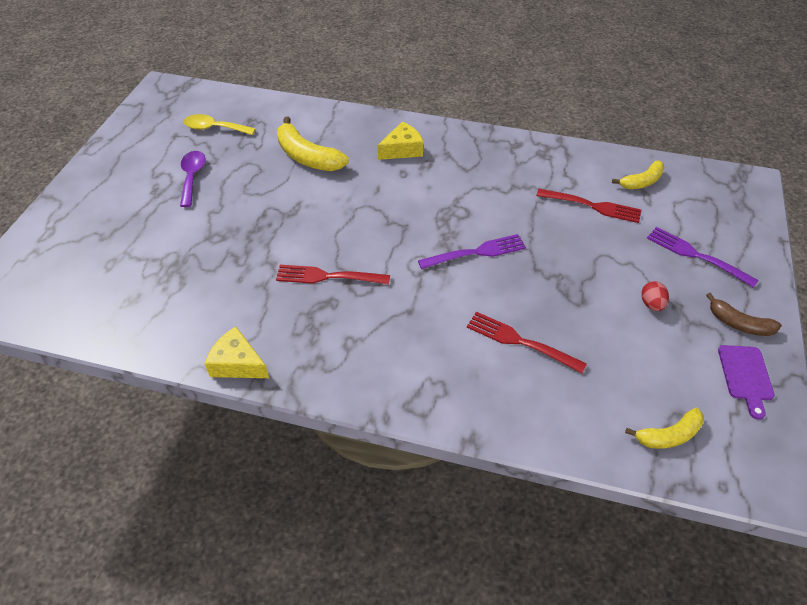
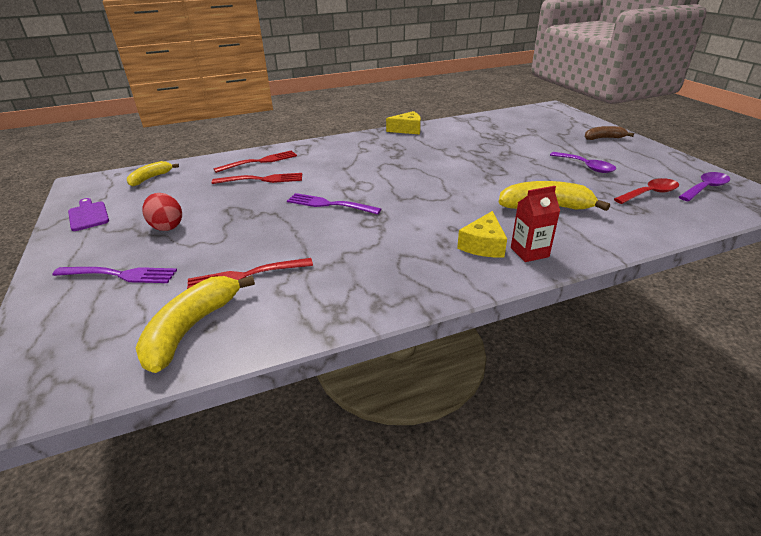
camera: 145 degrees right, 15 degrees down
(169, 112) = (705, 188): none -> purple spoon
(214, 128) = (650, 193): yellow spoon -> red spoon
(329, 276) = (412, 163): red fork -> red fork (259, 162)
(381, 131) = (529, 252): none -> red carton
(475, 253) = (330, 204): purple fork -> purple fork turned 75 degrees clockwise
(642, 182) = (191, 328): yellow banana -> yellow banana, size x1.64
(651, 304) = (167, 226): red egg -> red egg, size x1.54
(739, 324) = (85, 240): brown banana -> brown banana (603, 138)

